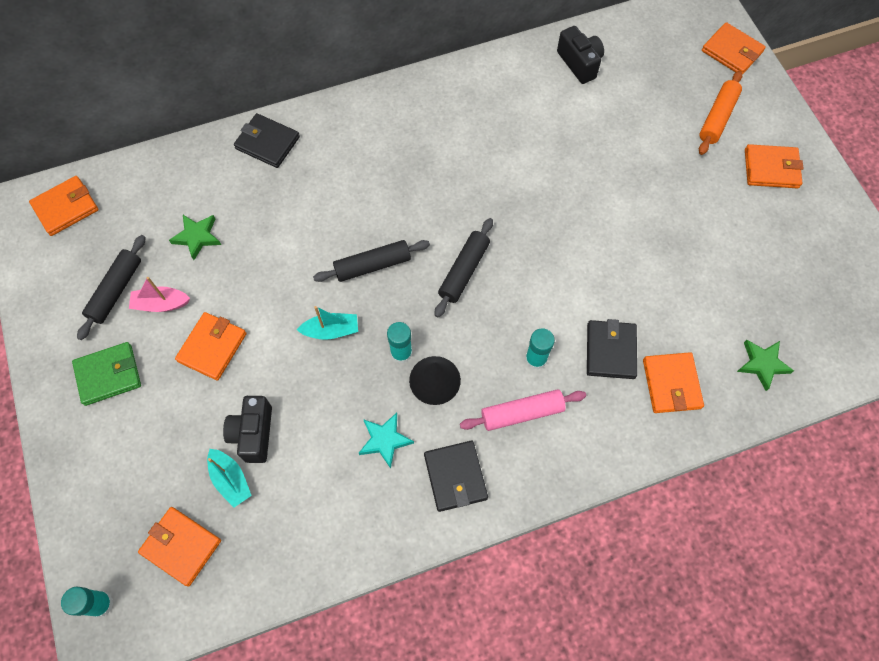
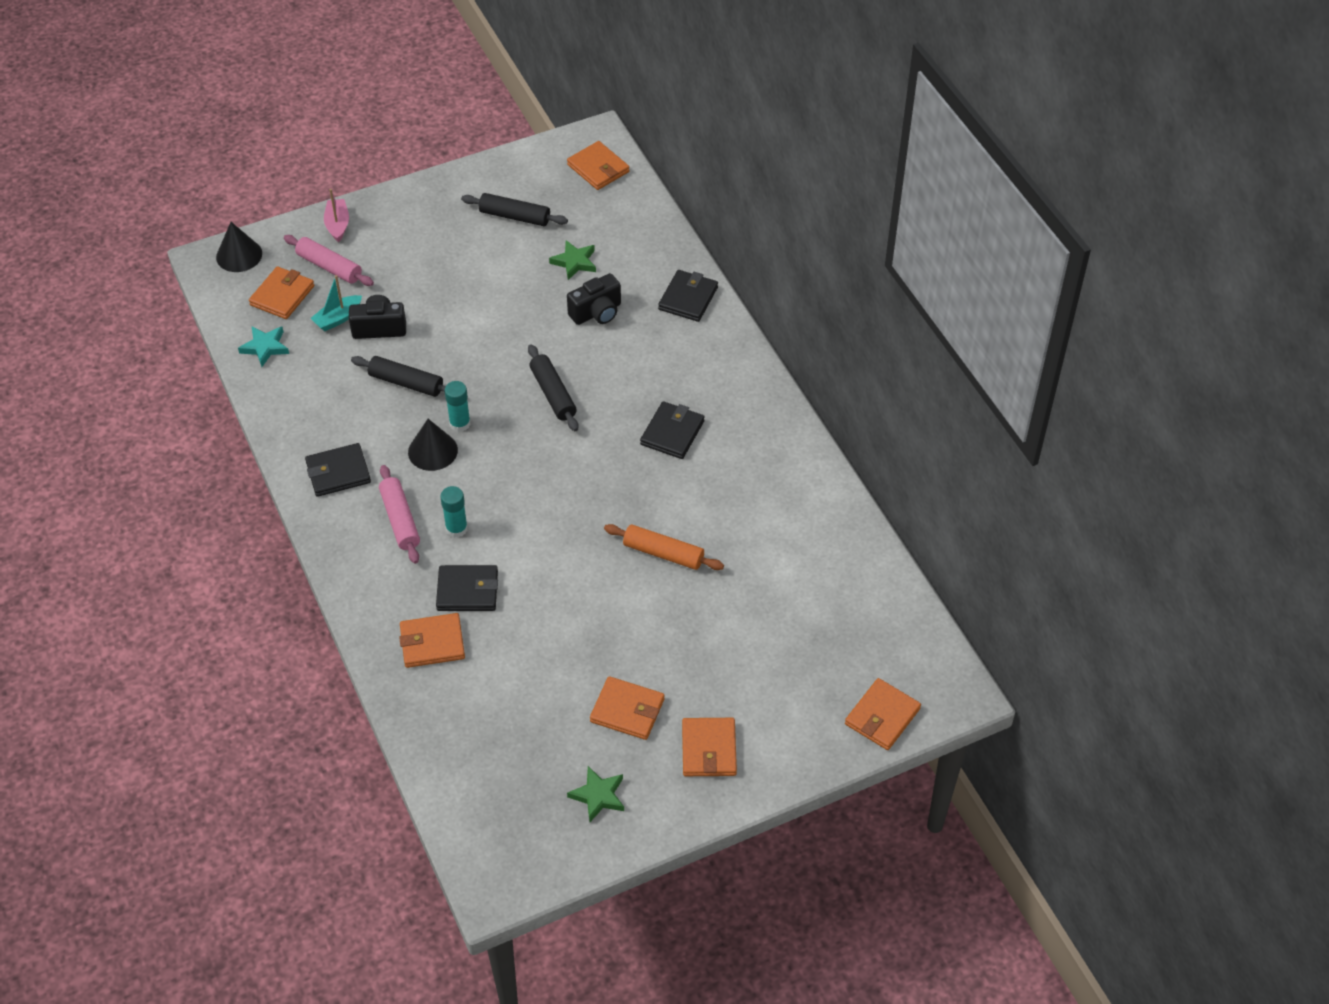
camera: 85 degrees right, 15 degrees down
(101, 604) = (239, 255): turquoise glue stick -> black cone
(108, 375) = (433, 226): green wallet -> none
(146, 491) = (329, 267): none -> pink rolling pin
(161, 304) = (503, 248): pink boat -> pink boat (337, 225)
(212, 347) = (461, 289): orange wallet -> orange wallet (627, 710)
(331, 330) = (481, 370): turquoise boat -> none
(385, 440) = (373, 419): turquoise star -> turquoise star (265, 347)
(433, 168) = (672, 433): none -> black wallet
(464, 271) = (551, 466): black rolling pin -> black rolling pin (406, 383)
(579, 63) = (836, 558): black camera -> black camera (597, 312)
(717, 118) = (776, 697): orange rolling pin -> orange rolling pin (663, 553)
(762, 364) = (456, 726): green star -> green star (598, 796)

